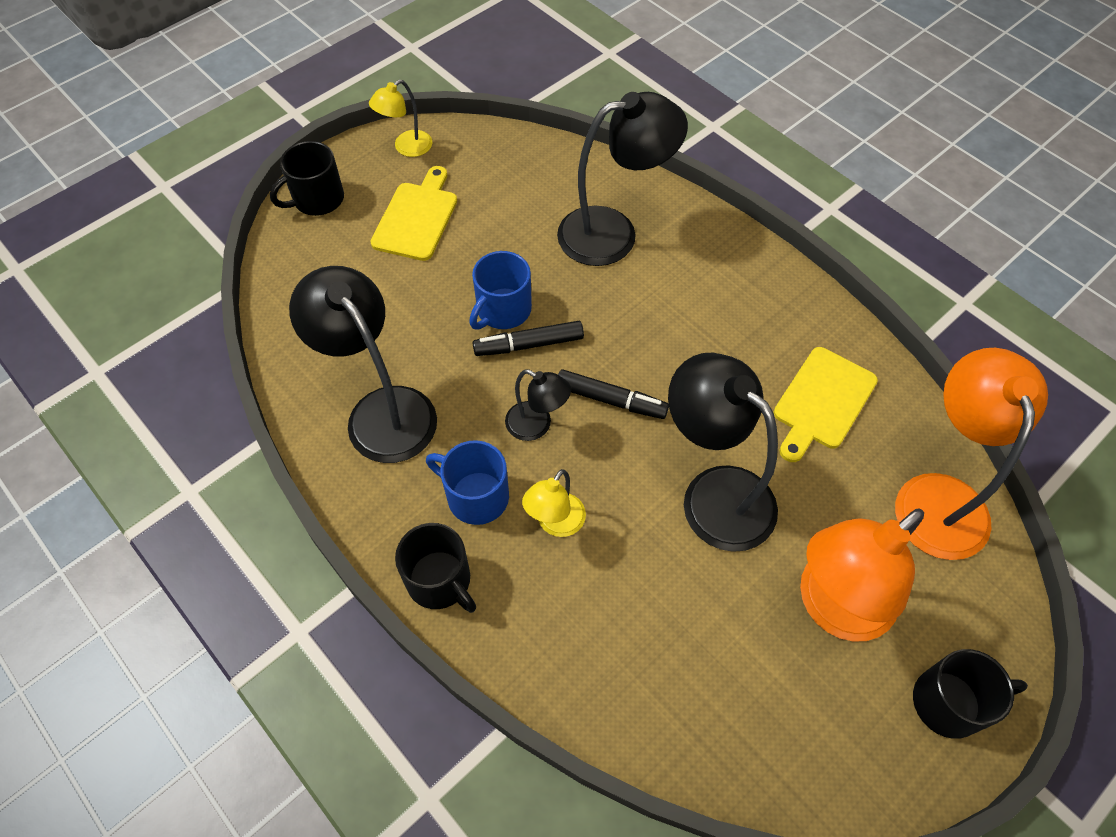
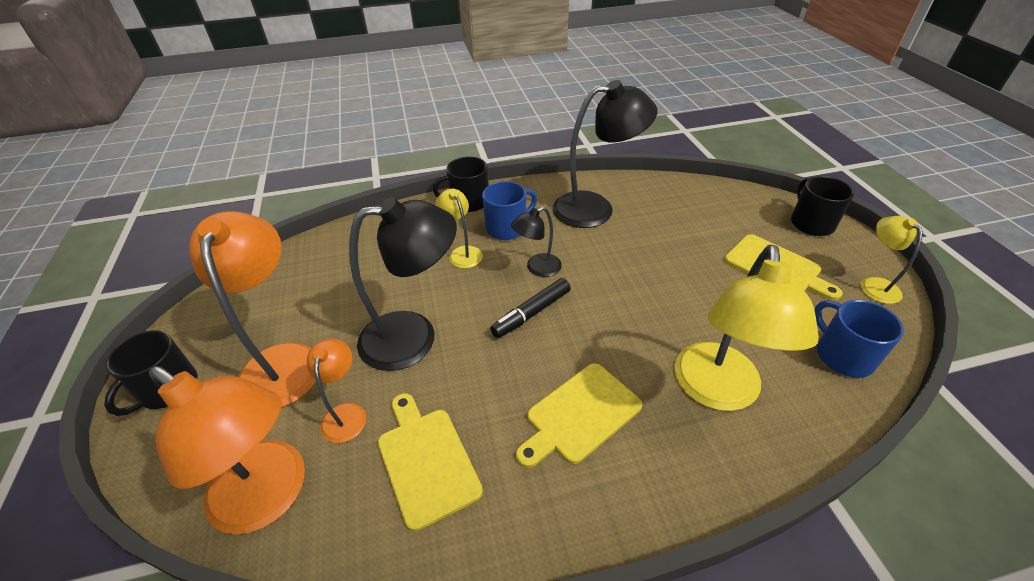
camera: 120 degrees right, 15 degrees down
(502, 310) = (652, 284): blue mug -> blue mug (842, 355)
(528, 344) = (610, 287): black marker -> none
(613, 232) = (717, 391): black lamp -> yellow lamp
(702, 314) = (580, 415): none -> yellow cutting board
(835, 495) = (346, 413): none -> orange lamp

